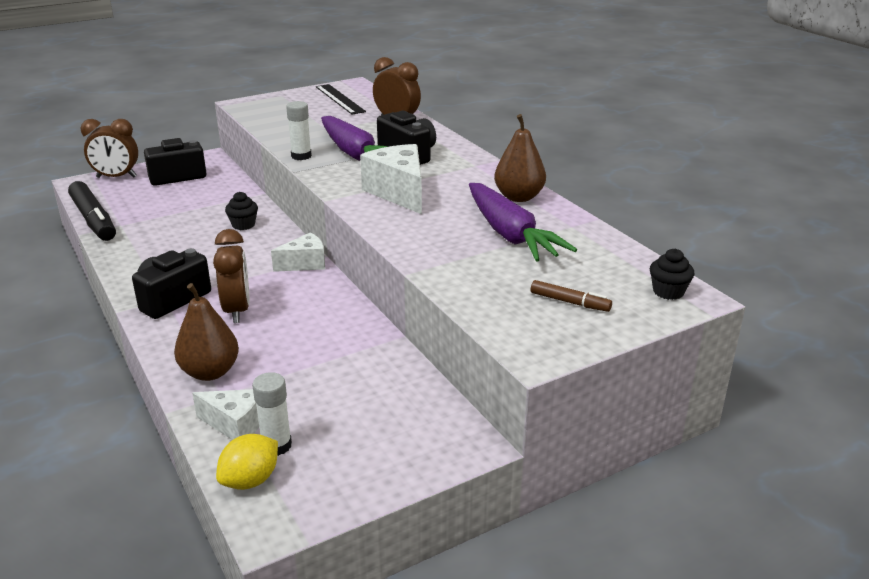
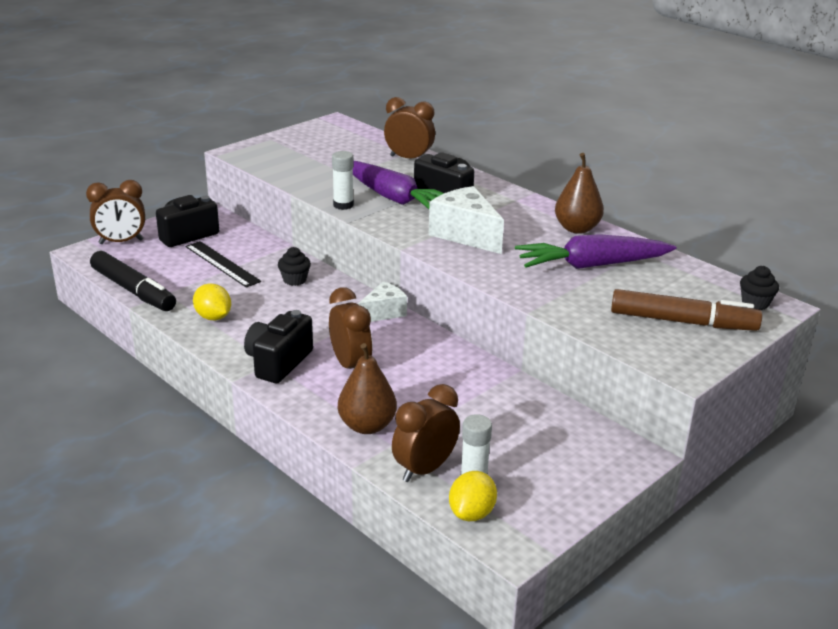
camera: 15 degrees left, 0 degrees up
(144, 251) = (213, 317): none -> yellow lemon
(235, 425) = (424, 469): white cheese -> brown clock
(340, 99) = (334, 139): black ruler -> black ruler (222, 264)
(509, 234) = (592, 265): purple carrot -> purple carrot turned 120 degrees clockwise
(570, 302) = (682, 322): brown marker -> brown marker, size x1.99

